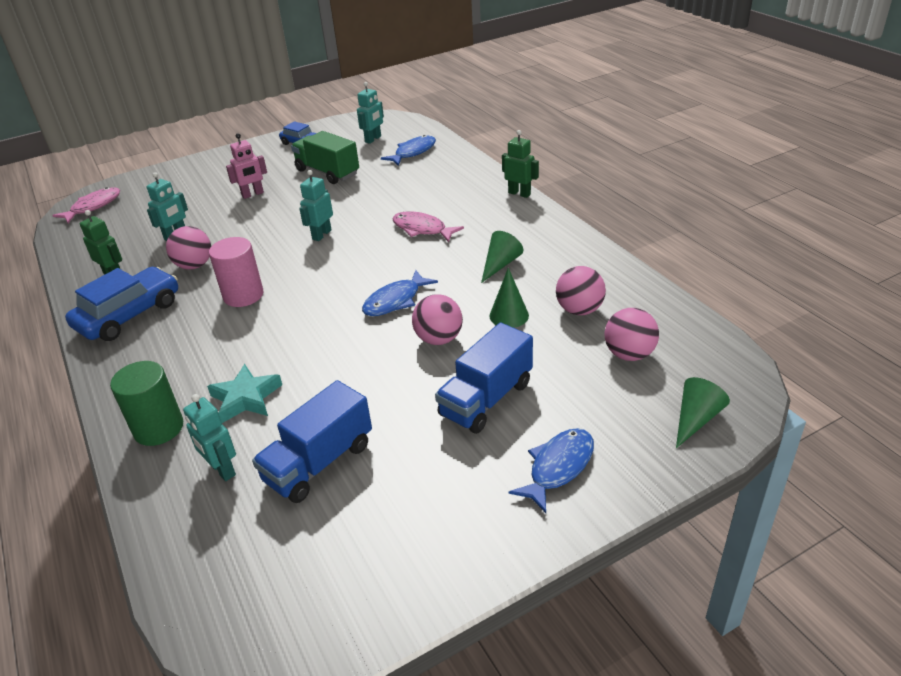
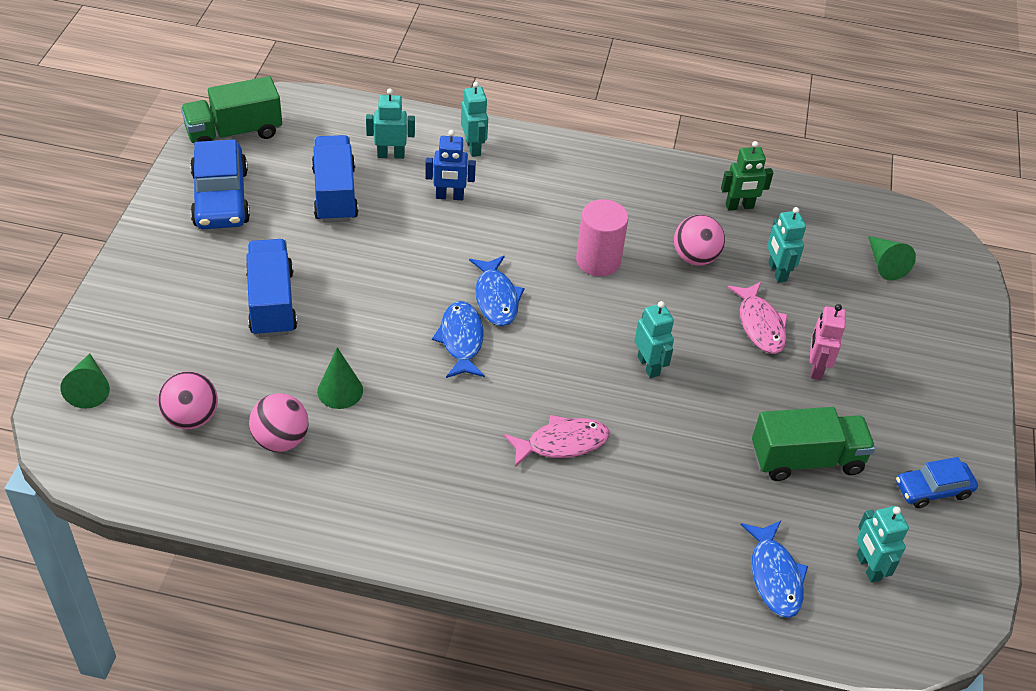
camera: 125 degrees right, 10 degrees up
(93, 206) = (924, 247): pink fish -> pink fish (760, 325)
(129, 315) = (653, 189): blue car -> blue car (221, 198)
(158, 428) = (473, 148): green cylinder -> turquoise robot
(246, 398) = (449, 196): turquoise star -> blue robot
(307, 616) = (234, 133): none -> green truck
(439, 339) = (373, 328): pink ball -> none
(500, 264) = (419, 448): green cone -> green cone (884, 264)
(519, 193) = (533, 584): green robot -> none
(558, 467) = (167, 287): blue fish -> blue fish (496, 298)

